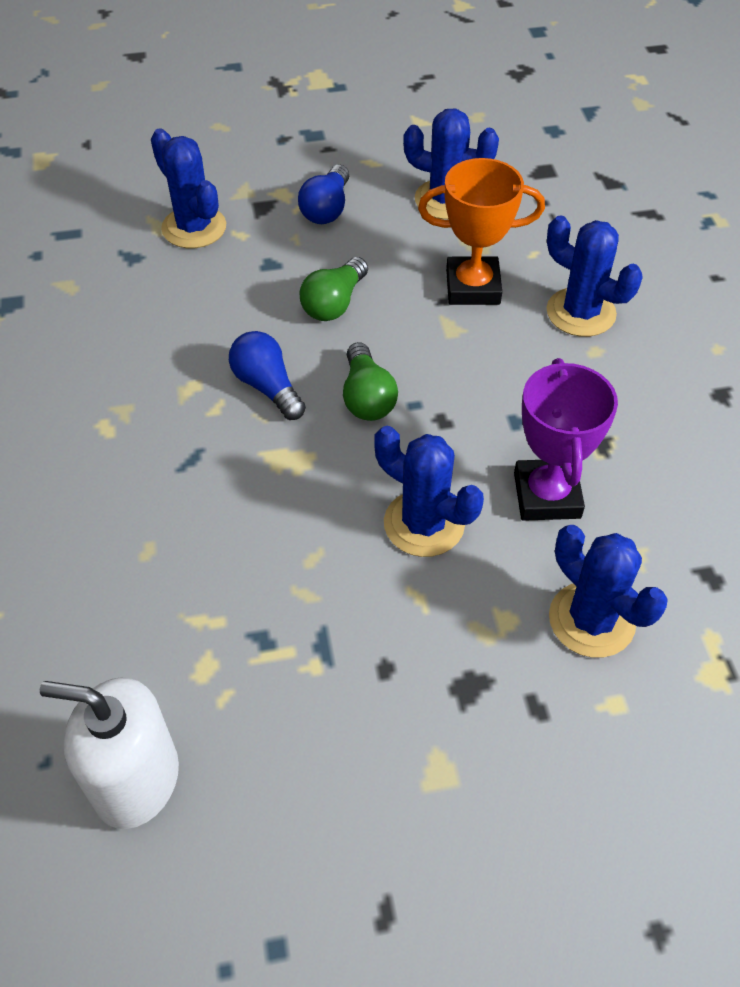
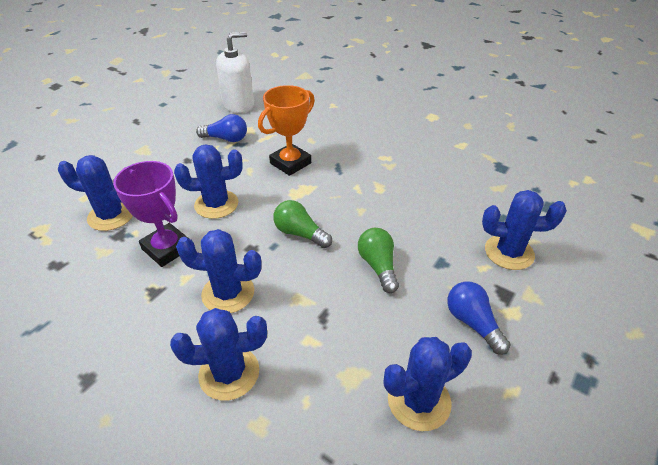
camera: 135 degrees right, 10 degrees down
(267, 387) = (349, 208): blue light bulb -> blue light bulb (226, 139)
(473, 287) = (317, 337): orange trophy -> orange trophy (290, 163)
(519, 384) = (228, 293): none -> blue cactus

